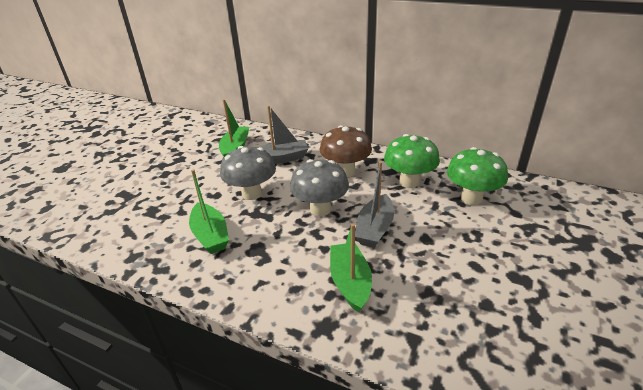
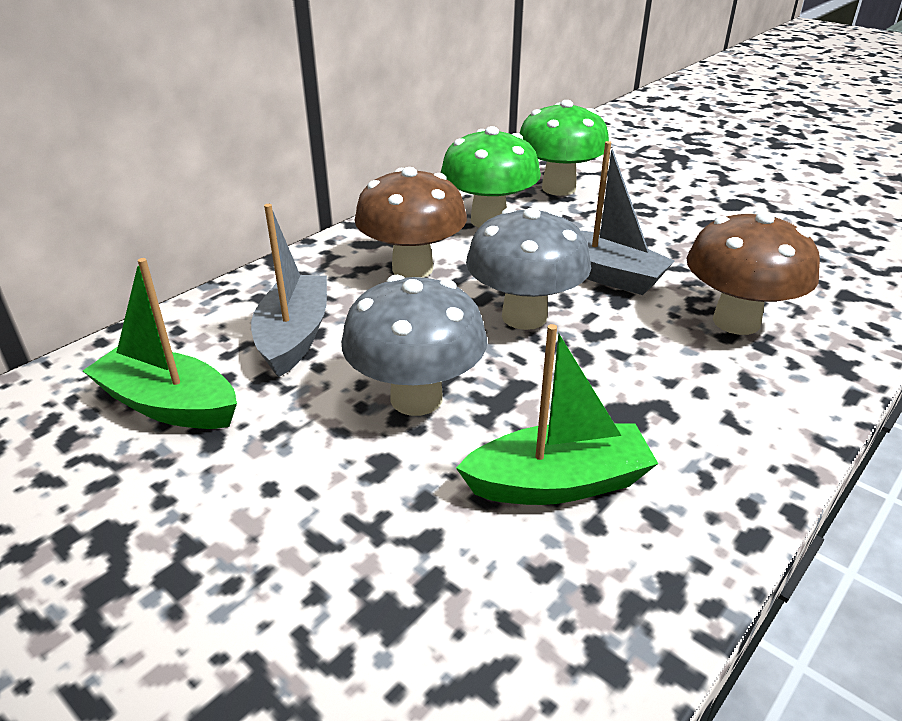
camera: 75 degrees left, 0 degrees up
(350, 282) = (736, 321): green boat -> brown mushroom

